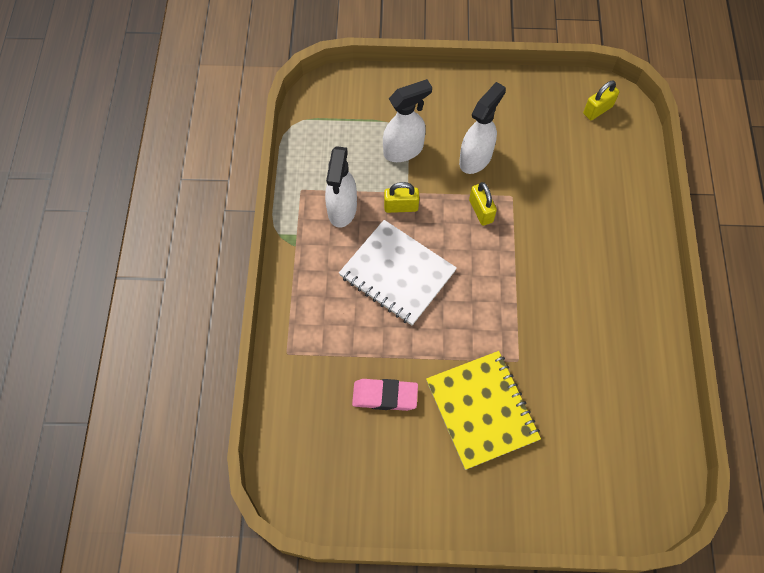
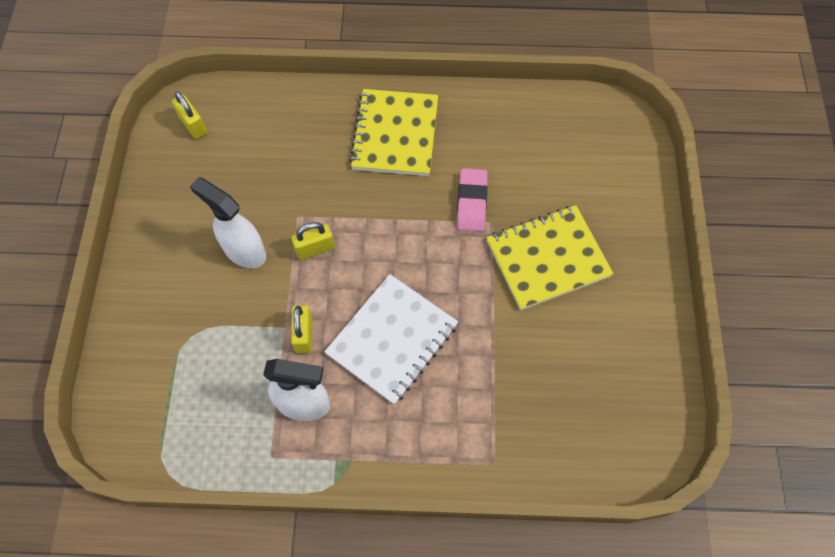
camera: 90 degrees left, 0 degrees up
(385, 396) = (539, 353): pink eraser -> pink eraser (471, 202)
(404, 150) = (224, 330): white spray bottle -> none
(609, 273) = (395, 134): none -> yellow notebook

